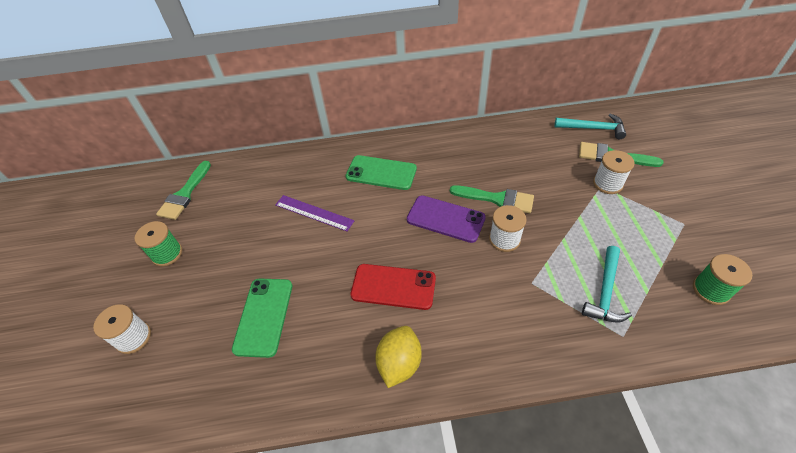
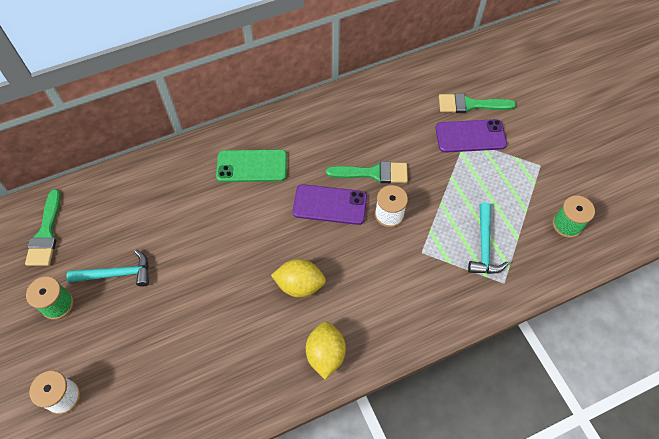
camera: 20 degrees left, 10 degrees up
(264, 316) = (186, 343): green phone -> none
(314, 212) = (197, 225): purple ruler -> none
(393, 286) = (299, 285): red phone -> yellow lemon
(593, 128) = (448, 75): turquoise hammer -> turquoise hammer (117, 274)
(607, 183) = (470, 136): white spool -> purple phone

